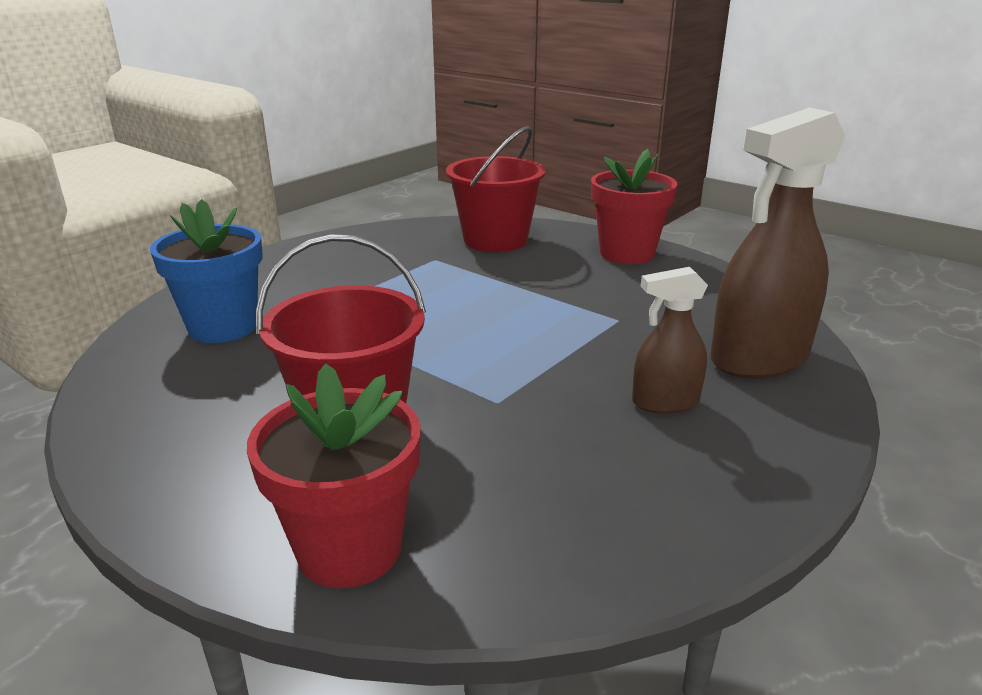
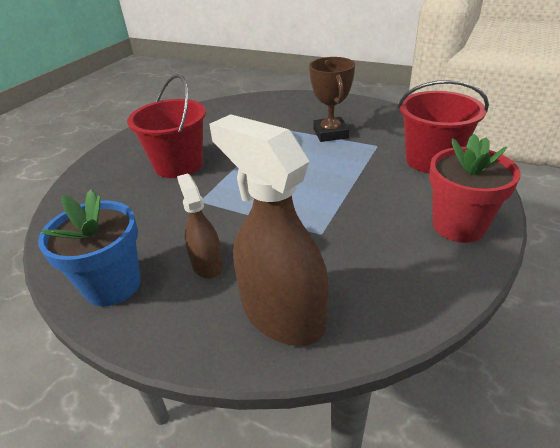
camera: 80 degrees right, 10 degrees up
(223, 327) = (256, 113): blue flower pot -> blue flower pot (113, 285)
(349, 549) = (89, 186): red flower pot -> none
(372, 280) = (330, 133): none -> brown trophy

